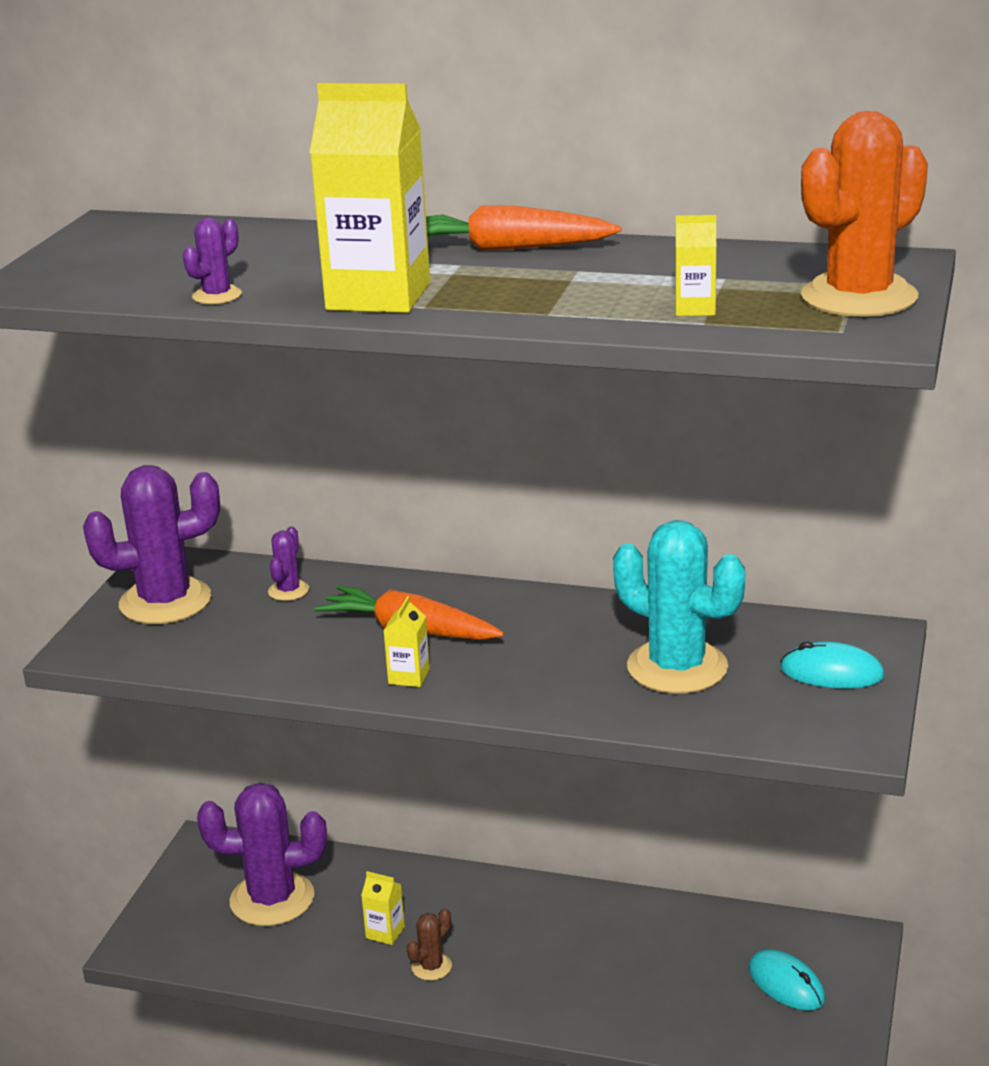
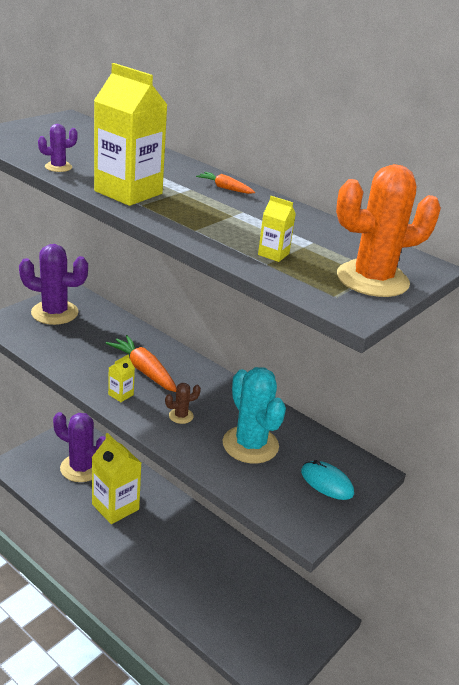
camera: 20 degrees right, 5 degrees up
(288, 591) = (110, 328): purple cactus -> none
(385, 932) = (115, 507): yellow carton -> yellow carton, size x2.29
(431, 967) = (122, 534): brown cactus -> brown cactus (181, 416)
(507, 248) = (225, 188): orange carrot -> orange carrot, size x0.52
(786, 984) = (277, 624): turquoise mouse -> none

